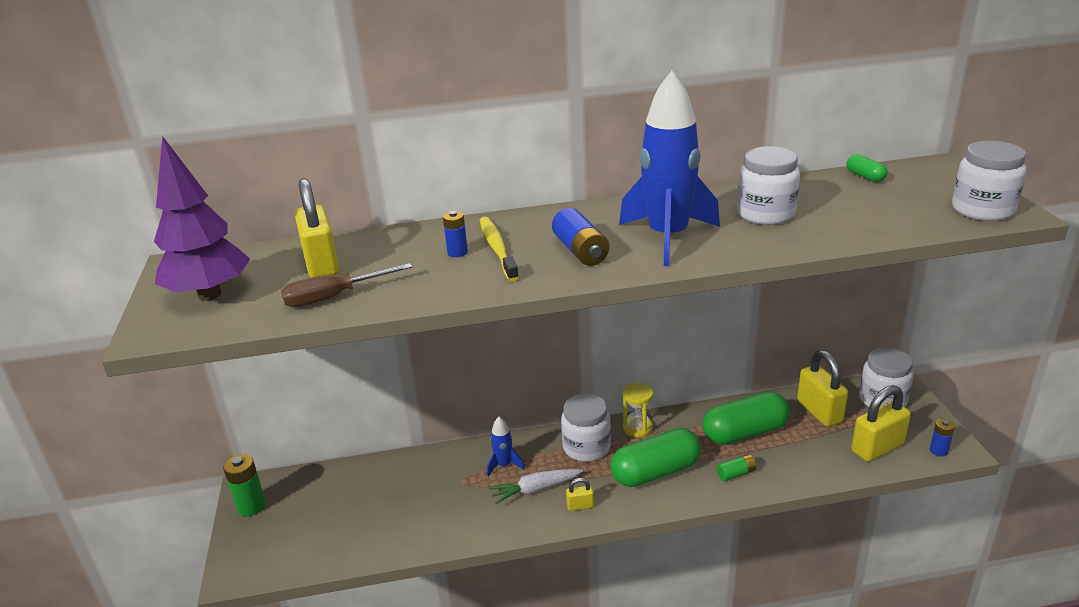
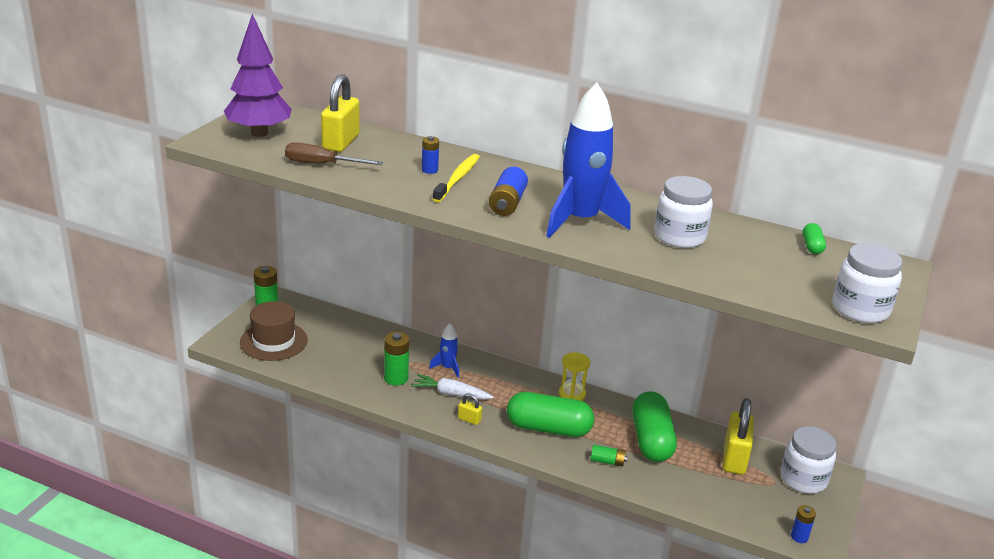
camera: 30 degrees right, 0 degrees up
(295, 538) = (273, 341): none -> brown hat
(466, 504) = (396, 378): none -> green battery
(586, 447) = (518, 387): white jar -> none
(745, 433) = (651, 440): green capsule -> green capsule turned 75 degrees clockwise
(877, 448) = (747, 507): yellow padlock -> none

